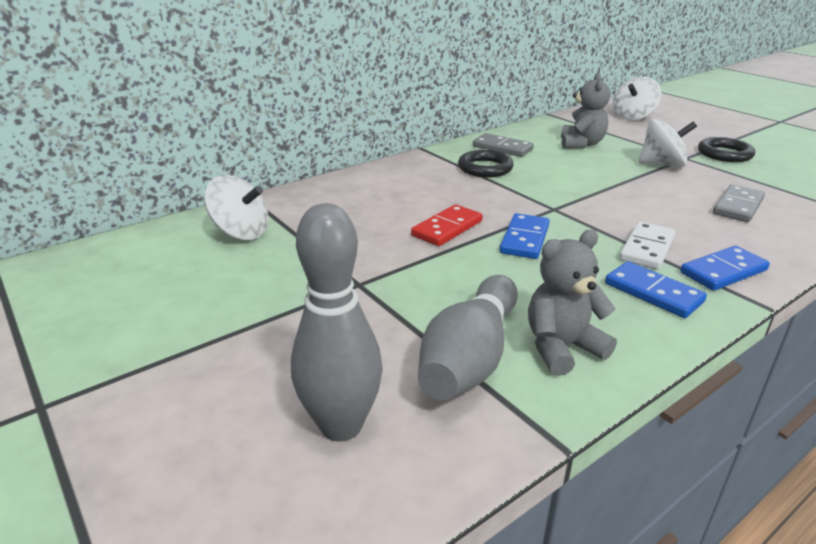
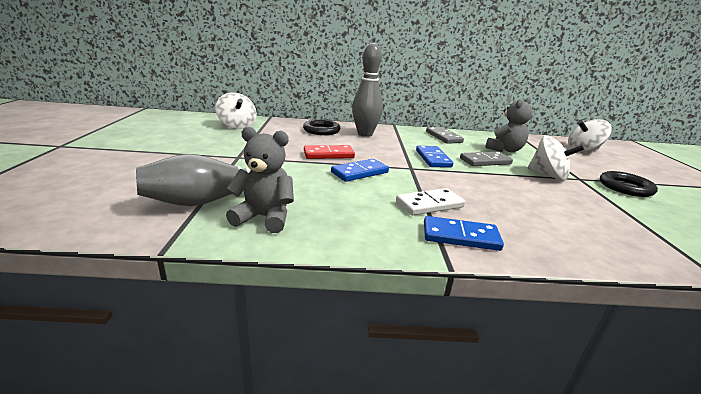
camera: 35 degrees right, 5 degrees down
(341, 425) = (111, 194): grey bowling pin -> grey bowling pin (365, 134)
(485, 168) = (411, 141): black ring -> black ring (321, 130)
(653, 292) = (380, 223): blue domino -> blue domino (433, 159)
(737, 206) = (564, 214): grey domino -> grey domino (485, 161)

